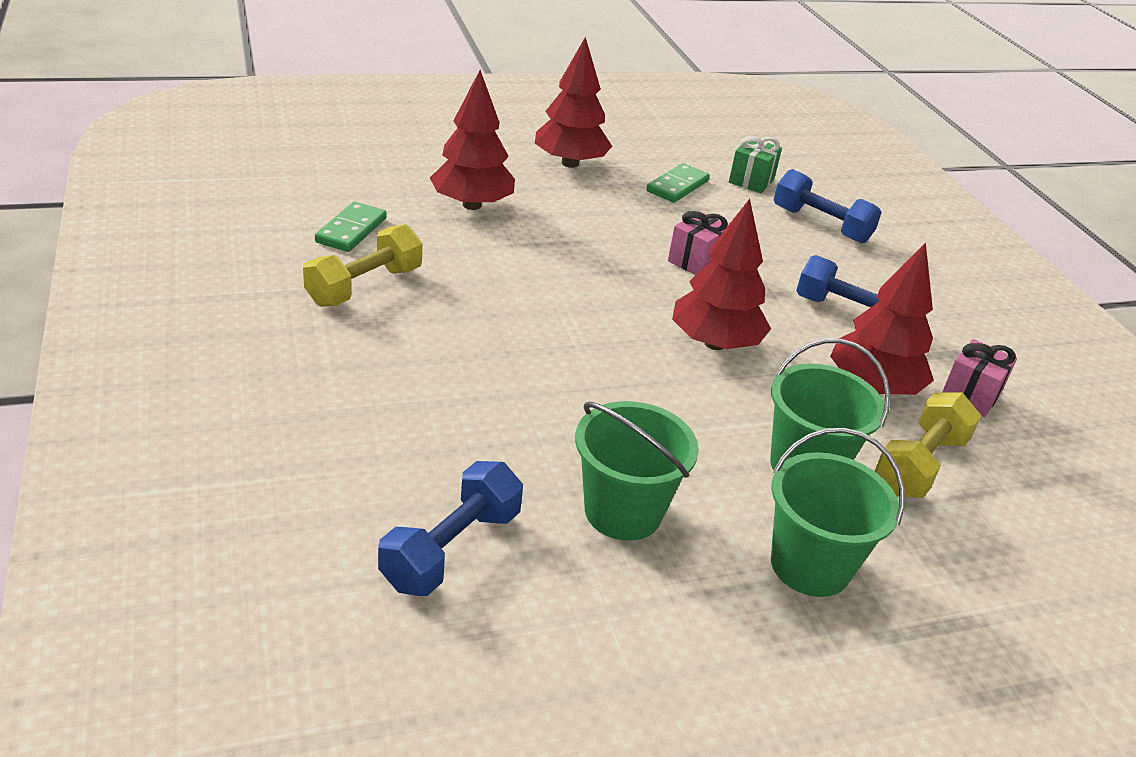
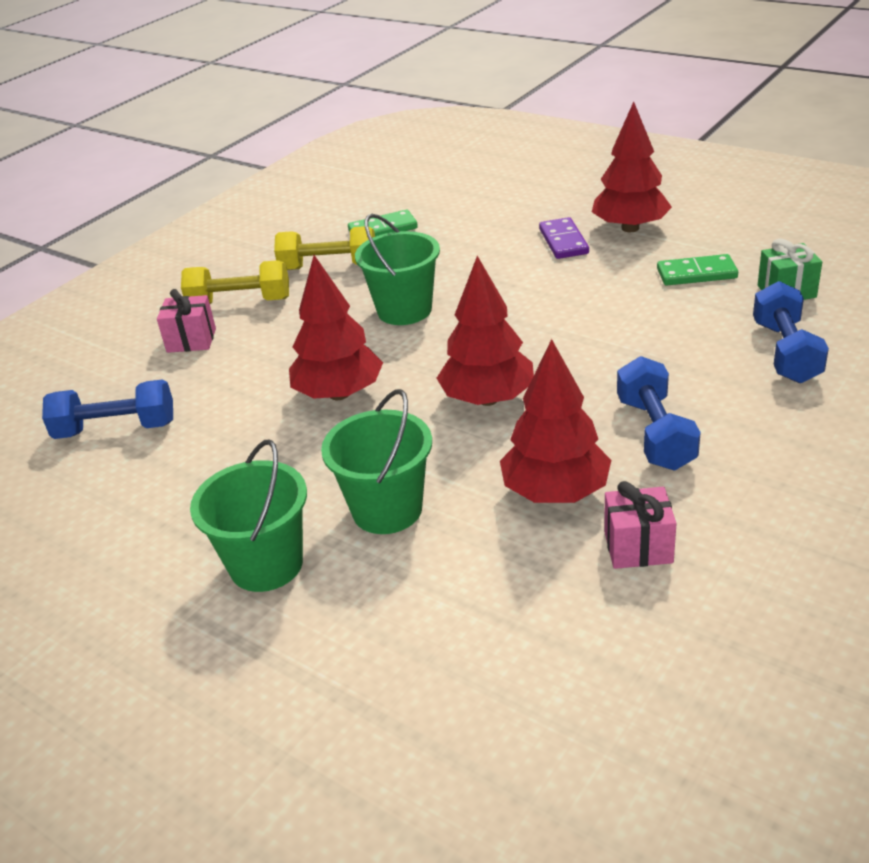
camera: 60 degrees right, 0 degrees up
(471, 205) = (492, 237): red tree -> red tree (339, 394)
(539, 190) = (563, 241): none -> purple domino
(623, 512) = (226, 464): green bucket -> green bucket (404, 310)
(696, 261) = (593, 336): pink gift -> pink gift (191, 340)
(919, 465) = (476, 562): yellow dumbbell -> yellow dumbbell (240, 302)

